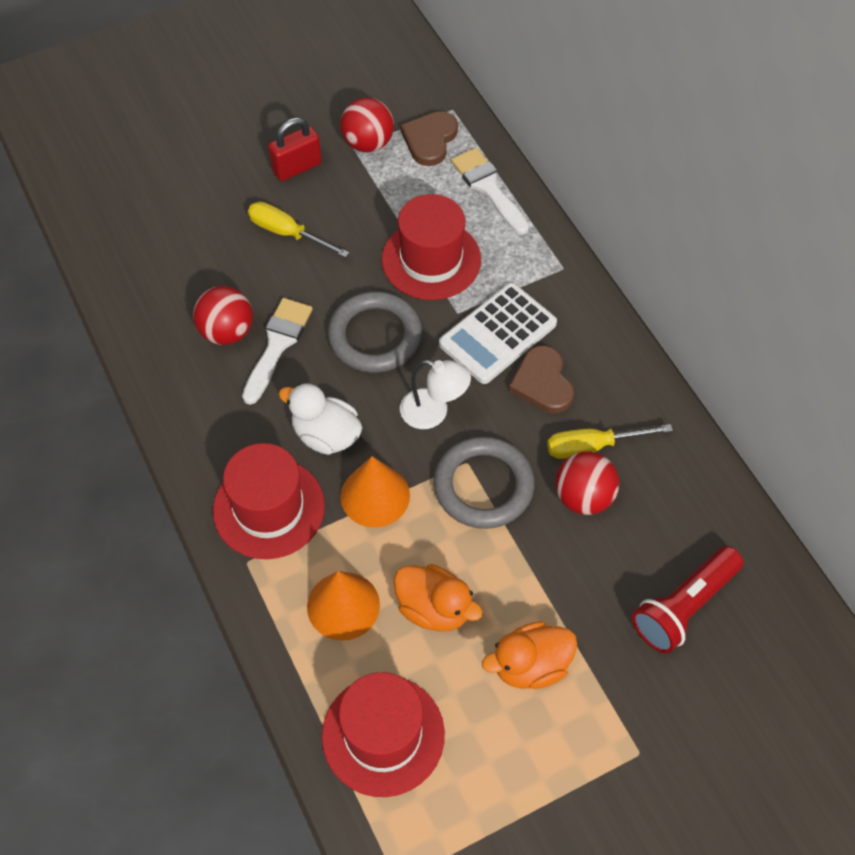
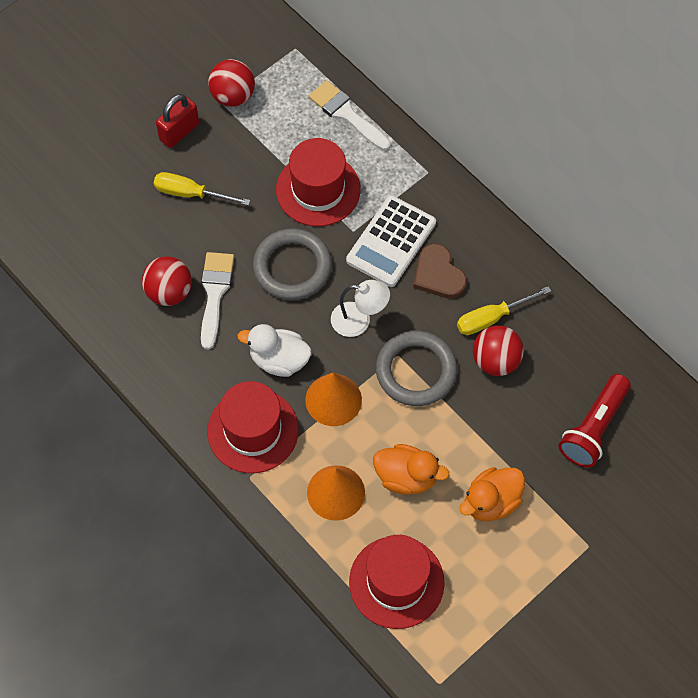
camera: 15 degrees left, 5 degrees up
(430, 140) = (284, 81): brown heart -> none

